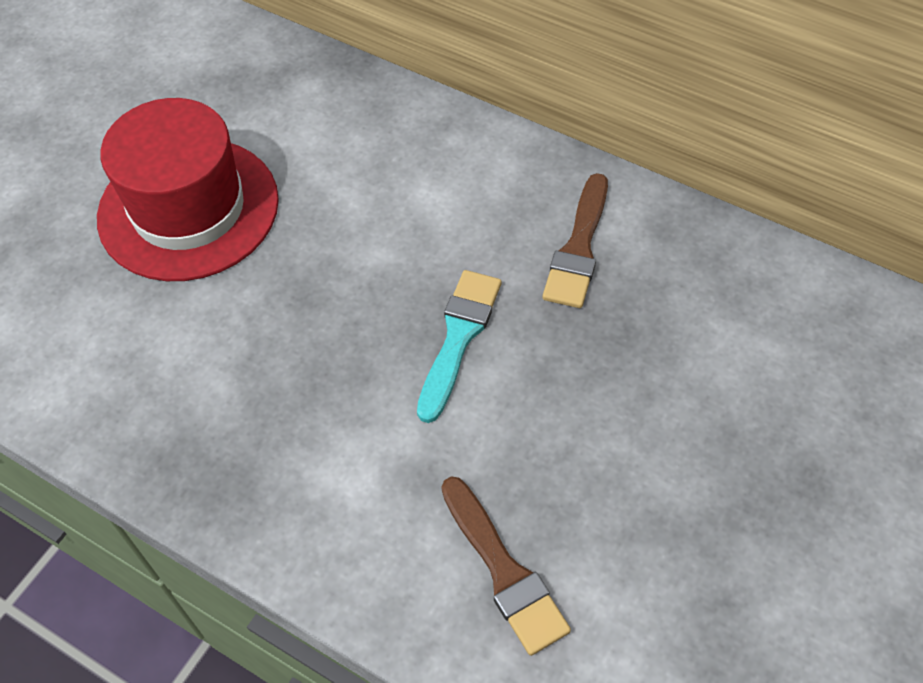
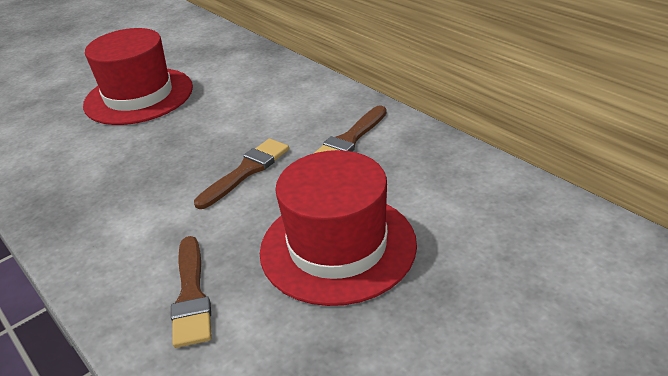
camera: 20 degrees right, 20 degrees down
(458, 337) = (246, 171): turquoise brush -> brown brush
(655, 446) = (337, 247): none -> red hat

